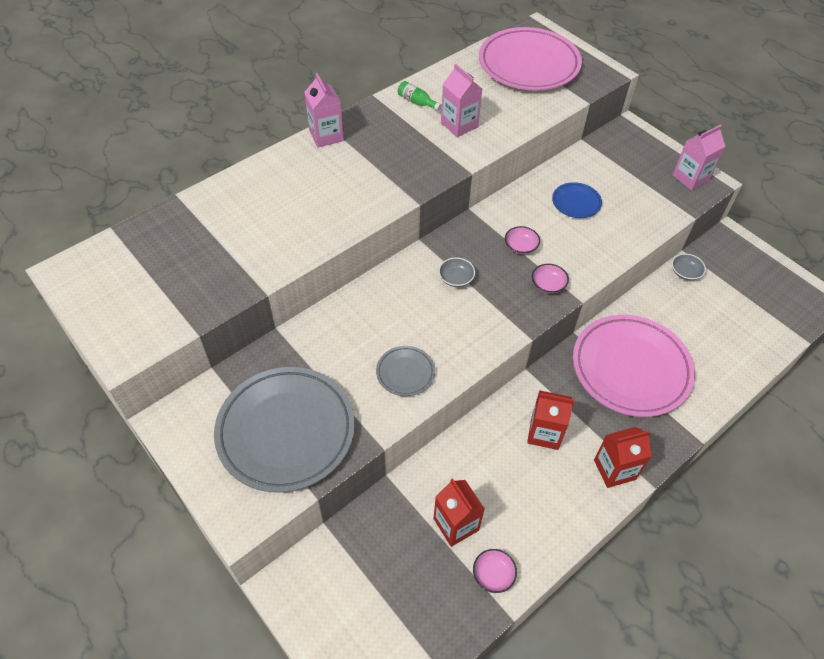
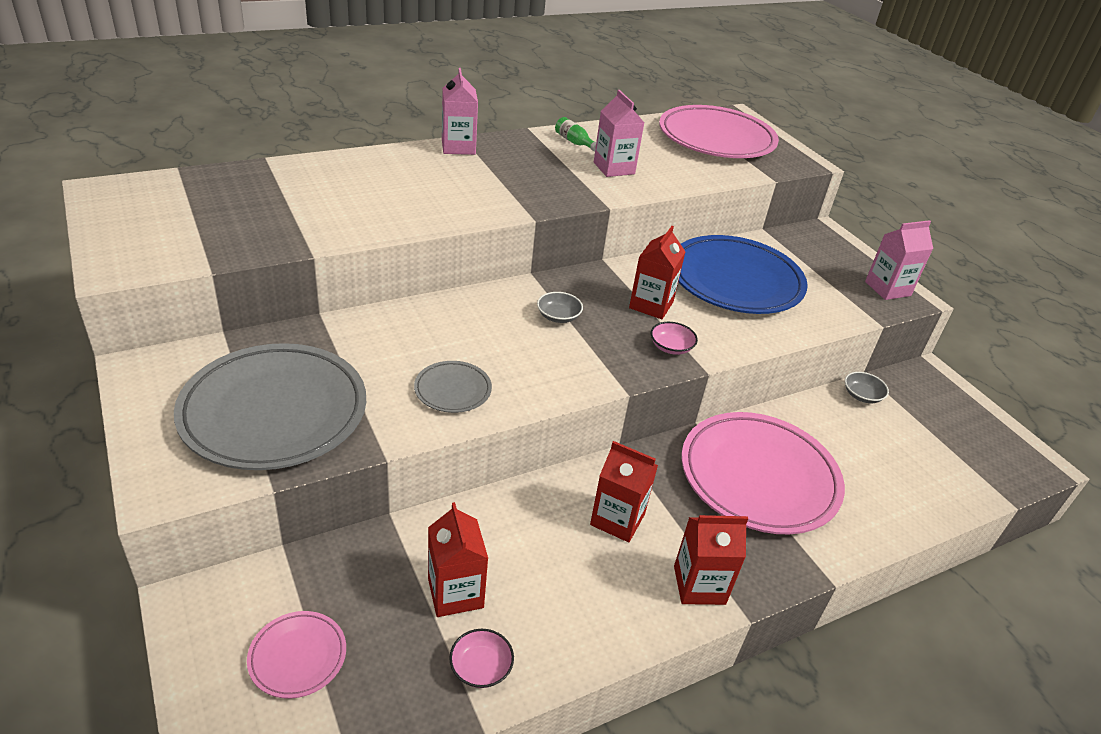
camera: 10 degrees right, 15 degrees down
(372, 603) = (298, 656): none -> pink plate
(521, 246) = (651, 305): pink bowl -> red carton
(576, 202) = (735, 281): blue plate -> blue plate, size x2.22

